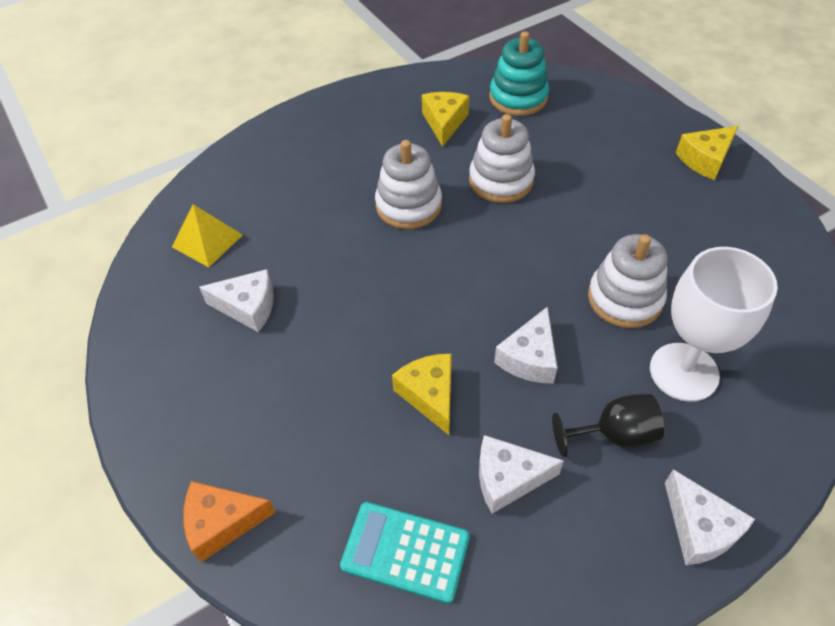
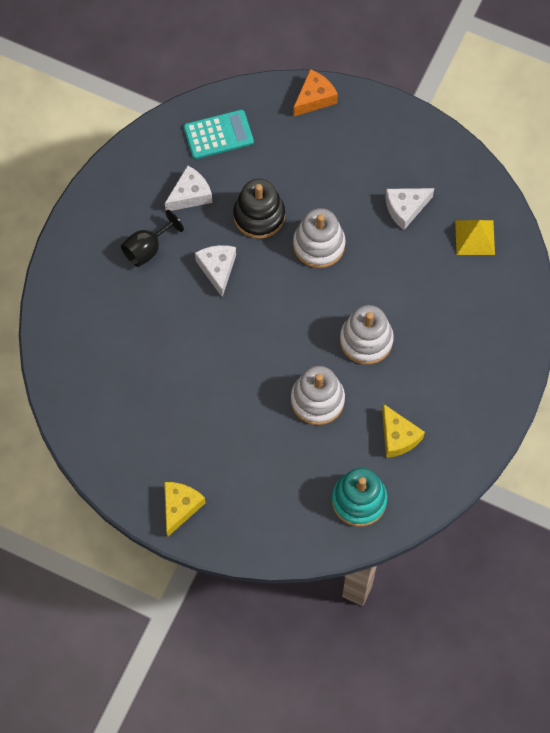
camera: 145 degrees right, 15 degrees up
(429, 395) = (259, 215): yellow cheese -> black stacking toy
(625, 298) = (182, 343): white stacking toy -> white stacking toy (319, 245)
(684, 372) = (125, 309): white goblet -> none
(699, 528) = (84, 223): white cheese -> none

